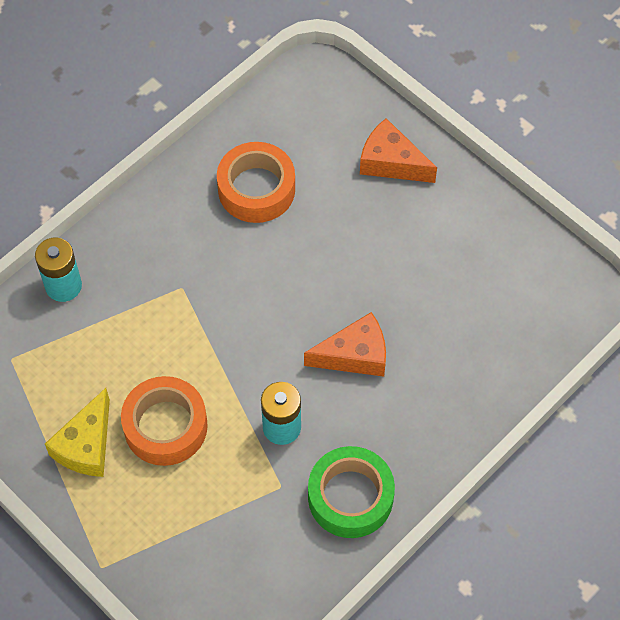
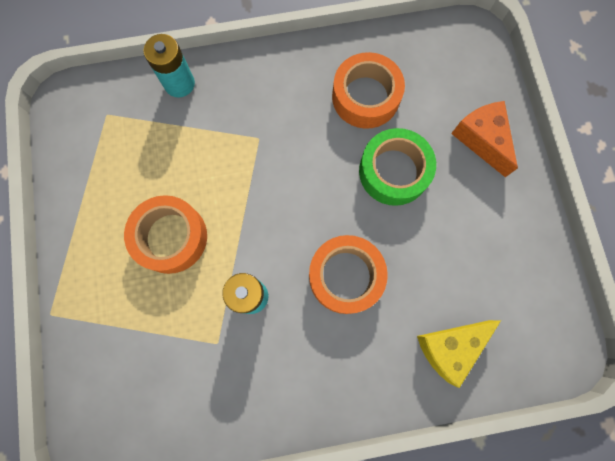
camera: 35 degrees right, 15 degrees up
(86, 445) = (107, 214): yellow cheese -> yellow cheese (450, 347)
(350, 497) = (261, 390): green tape -> green tape (394, 171)
(355, 355) = (345, 276): orange cheese -> orange tape

